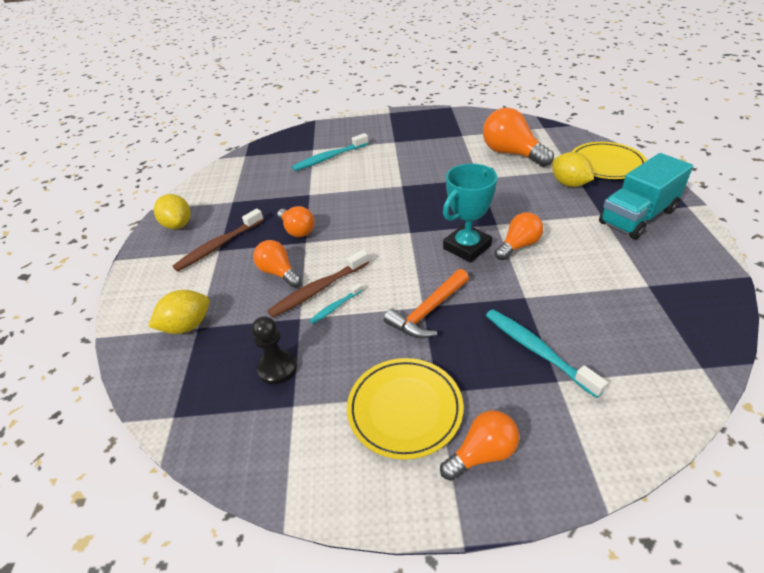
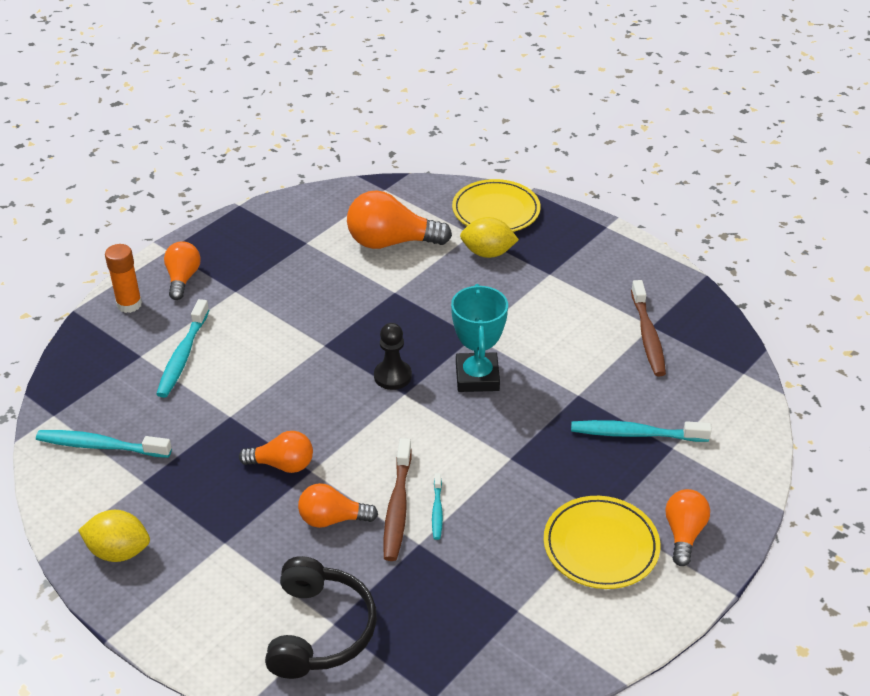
camera: 50 degrees left, 0 degrees up
(187, 326) = (320, 630): yellow lemon -> black headphones
(218, 246) = (216, 539): brown toothbrush -> brown toothbrush (647, 335)
(241, 177) = (100, 446): none -> turquoise toothbrush
(277, 368) = (463, 595): black pawn -> black pawn (392, 376)
(340, 127) = (129, 304): none -> orange glue stick
(428, 311) = (520, 459): orange hammer -> none
(518, 245) = (518, 348): orange light bulb -> orange light bulb (183, 279)
(637, 216) = (580, 260): turquoise truck -> none

